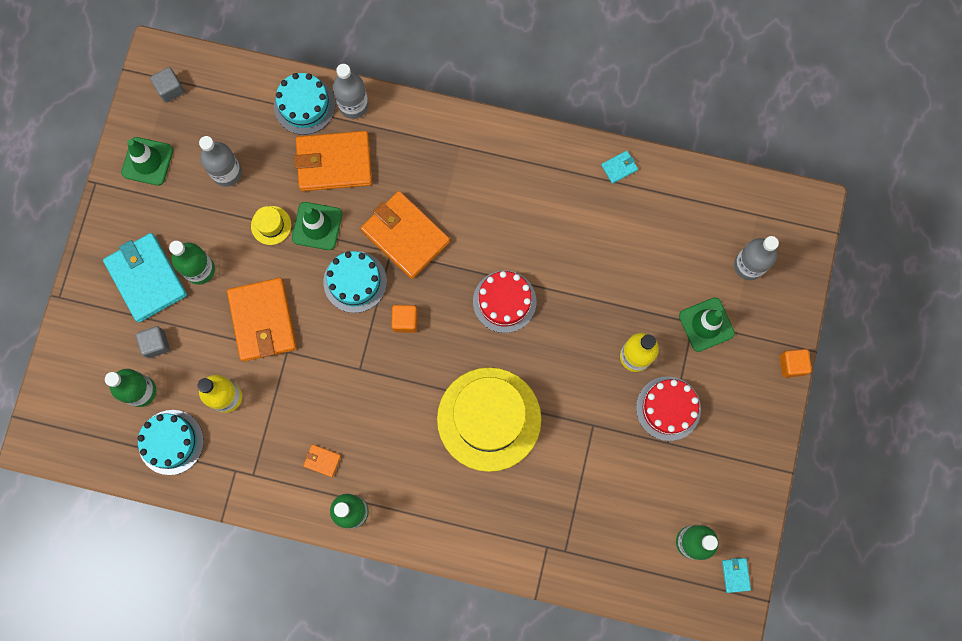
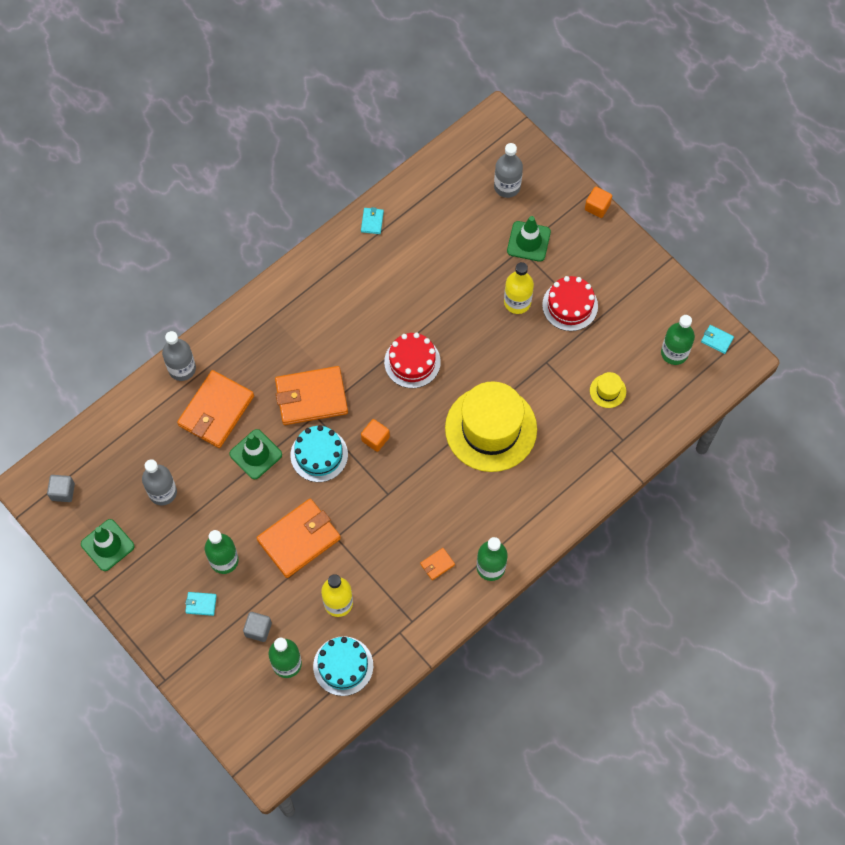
camera: 55 degrees left, 10 degrees down
(146, 278) = (201, 604): turquoise wallet -> turquoise wallet, size x0.41
(263, 320) = (299, 539): orange wallet -> orange wallet turned 60 degrees counterclockwise
(271, 225) = (229, 486): yellow hat -> yellow hat (607, 391)
(304, 105) = (154, 403): turquoise cake -> none

